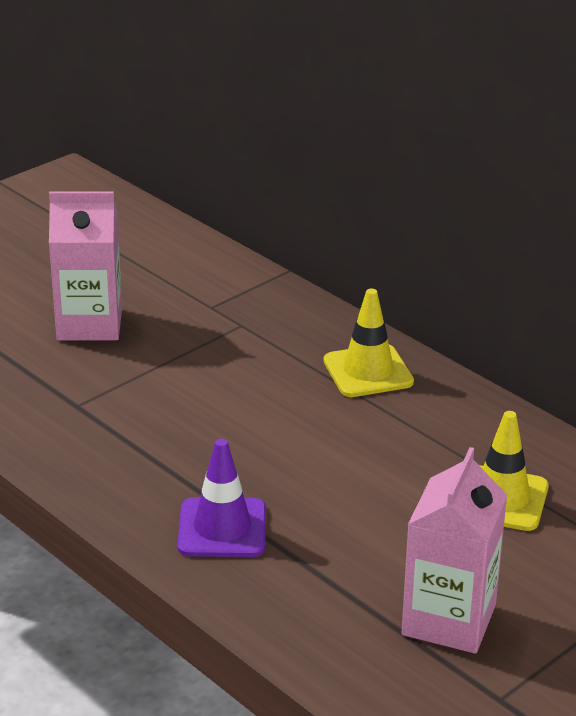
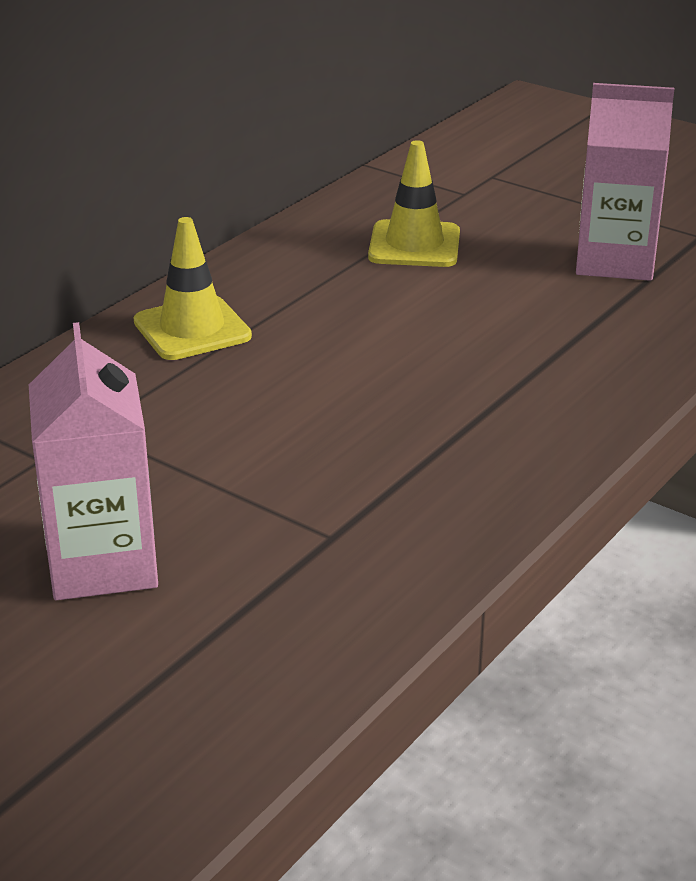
camera: 100 degrees left, 0 degrees up
(222, 528) = (546, 390): purple traffic cone -> none

